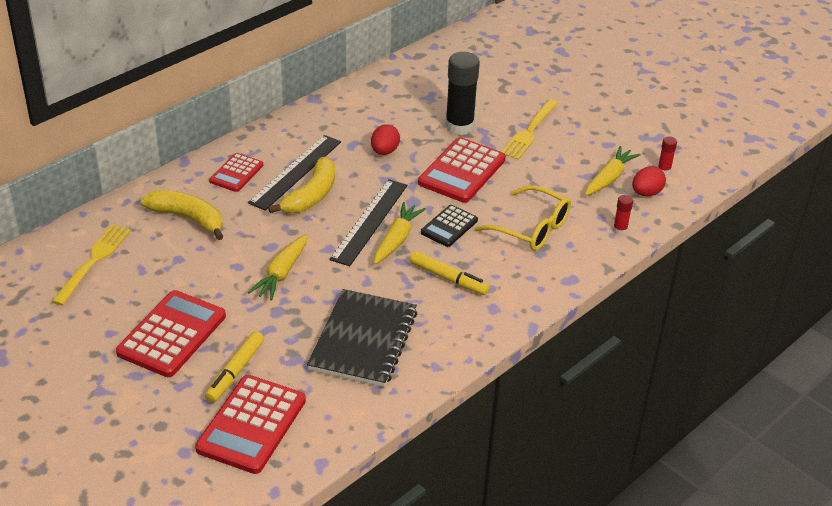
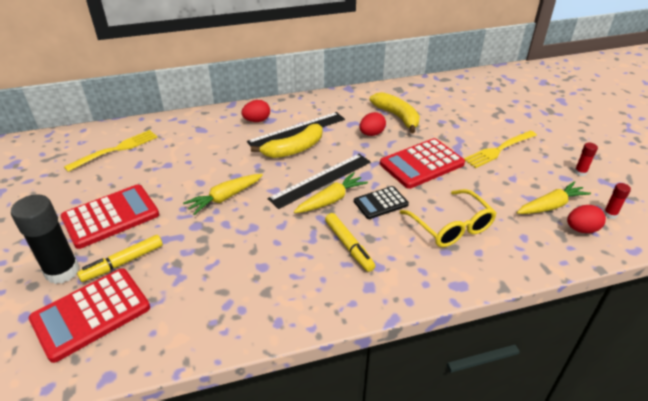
camera: 30 degrees right, 0 degrees up
(188, 218) = (199, 140): yellow banana -> yellow banana (397, 117)
(236, 173) = (257, 120): red calculator -> red egg
(363, 340) = (238, 274): black notebook -> none
(459, 126) = (442, 132): black glue stick -> black glue stick (62, 271)
(620, 230) = (536, 254): red glue stick -> red glue stick (580, 172)

